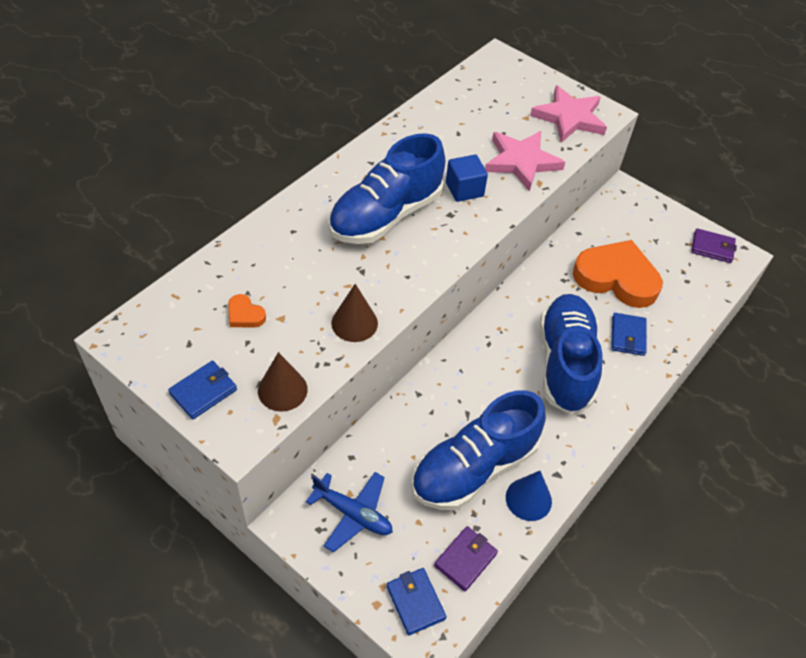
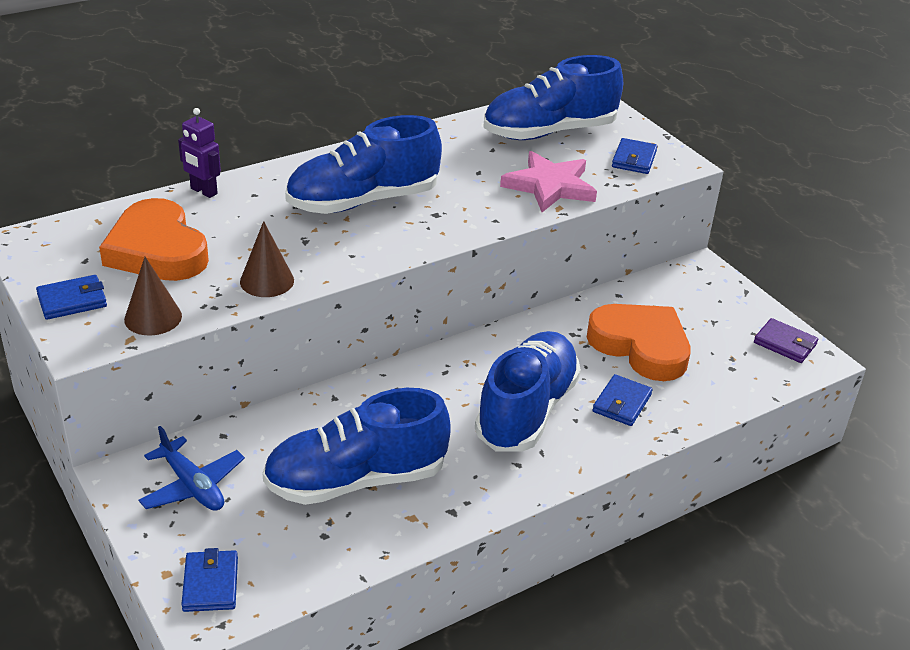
camera: 20 degrees right, 15 degrees down
(245, 314) = (157, 250): orange heart -> orange heart, size x2.46
(248, 238) = (203, 191): none -> purple robot
(464, 189) = (466, 197): blue cube -> none
(465, 560) = (292, 561): purple wallet -> none
(492, 103) = (549, 132): none -> blue shoe
(528, 499) = (402, 525): blue cone -> none
(569, 117) = (634, 159): pink star -> blue wallet

